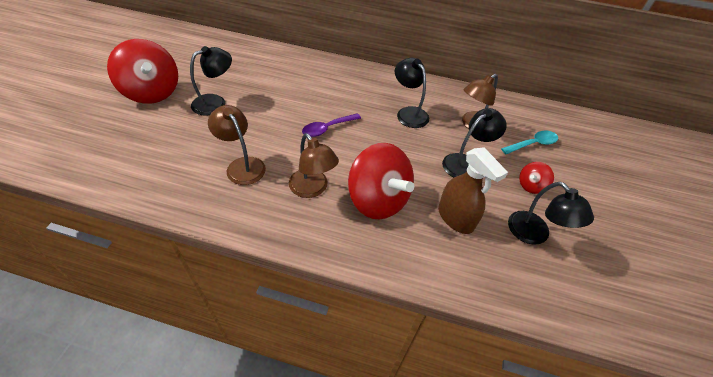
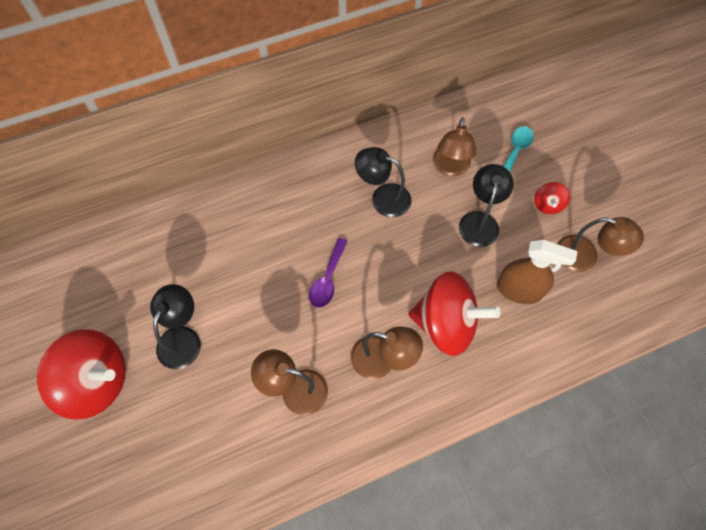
camera: 35 degrees left, 15 degrees up
(534, 234) = (585, 256): black lamp -> brown lamp

